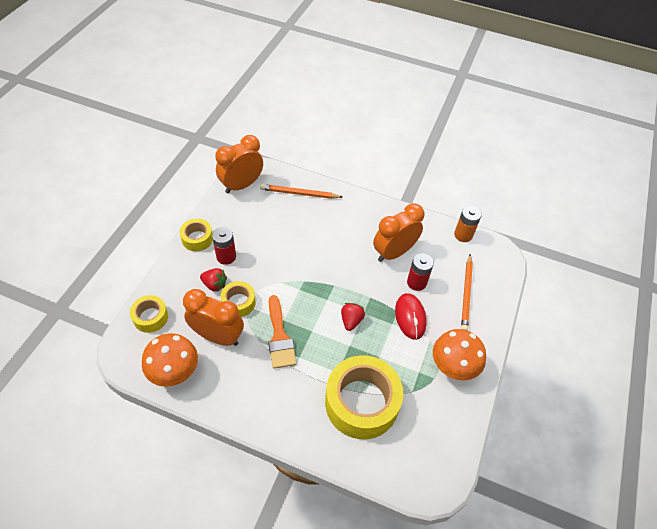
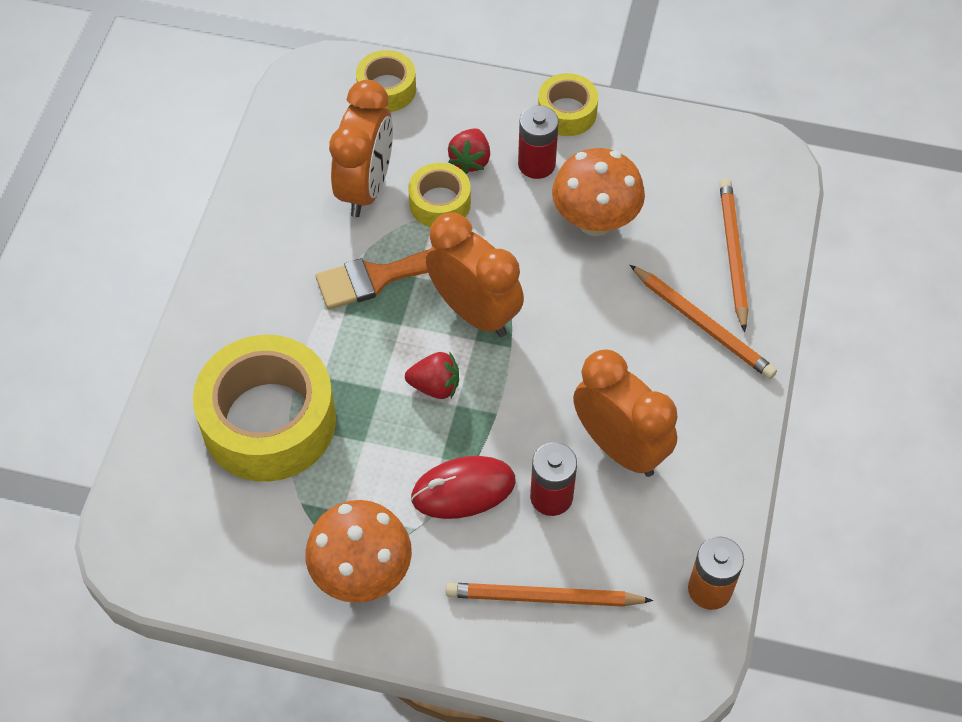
camera: 85 degrees right, 5 degrees up
(175, 372) = (291, 145): orange mushroom -> orange mushroom (595, 221)
(241, 185) = (722, 152): orange clock -> orange clock (474, 312)
(334, 211) = (702, 324): none -> orange pencil

